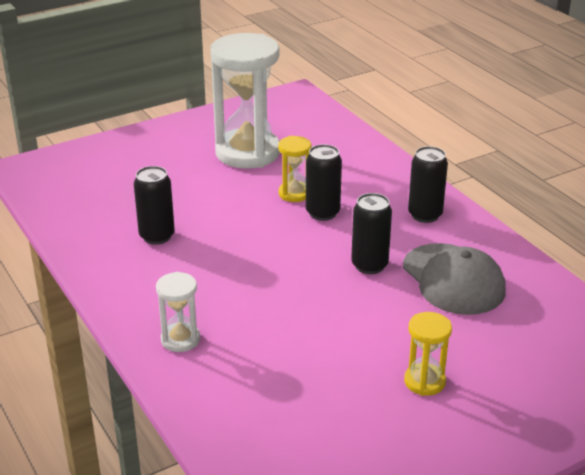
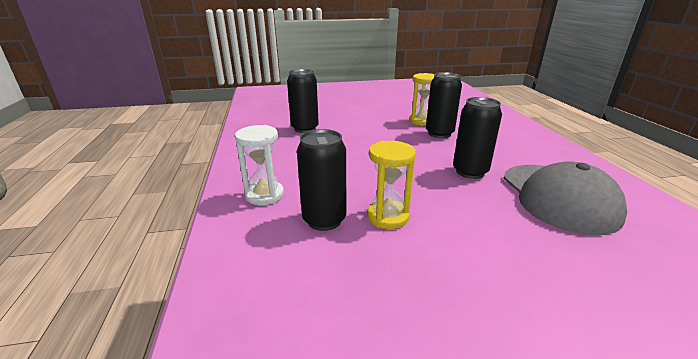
camera: 20 degrees right, 5 degrees down
(247, 153) = (398, 99): white hourglass -> none
(424, 381) = (513, 301): yellow hourglass -> yellow hourglass (387, 217)
(425, 215) = (530, 147): black can -> black can (324, 220)

